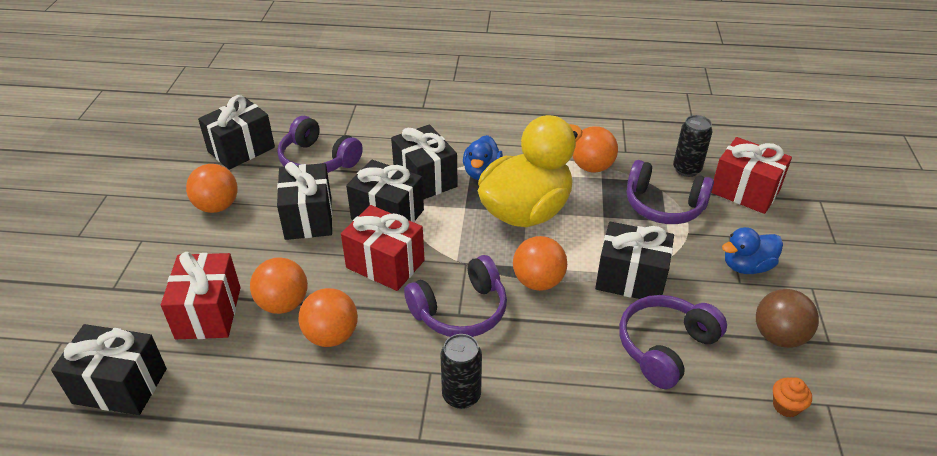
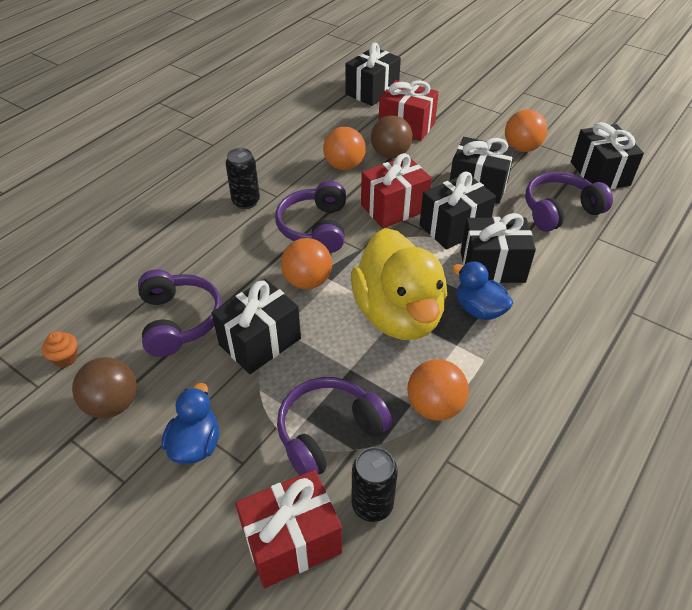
camera: 120 degrees right, 5 degrees up
(283, 304) = (390, 154): orange ball -> brown ball

